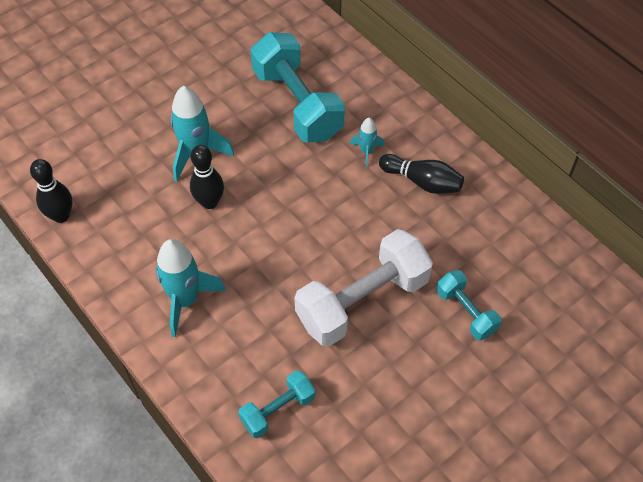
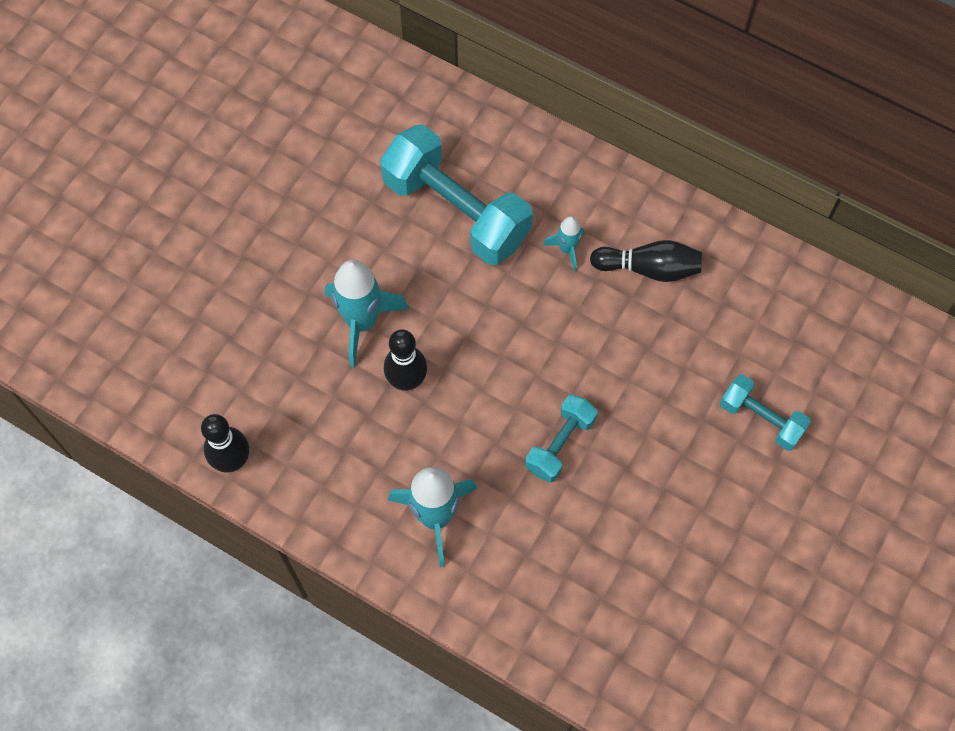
camera: 20 degrees left, 10 degrees up
(278, 410) = (599, 611): turquoise dumbbell -> turquoise dumbbell (560, 444)
(362, 301) = (640, 446): white dumbbell -> none

